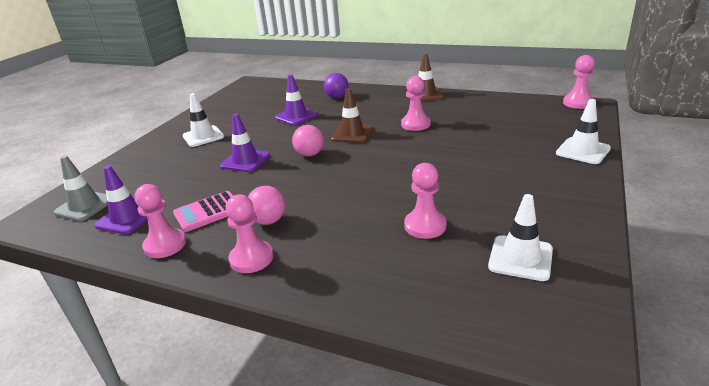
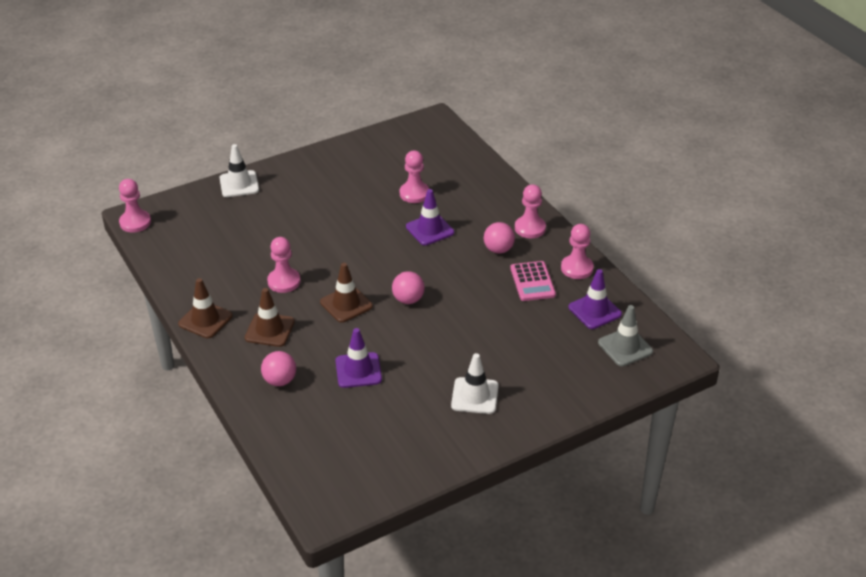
camera: 145 degrees left, 10 degrees up
(208, 212) = (532, 282): pink calculator -> pink calculator turned 75 degrees clockwise
(245, 161) = (465, 325): purple traffic cone -> purple traffic cone (430, 230)
(337, 97) = (280, 380): purple ball -> pink ball
(380, 106) = (269, 330): none -> brown traffic cone
(520, 258) = (397, 154): white traffic cone -> none

